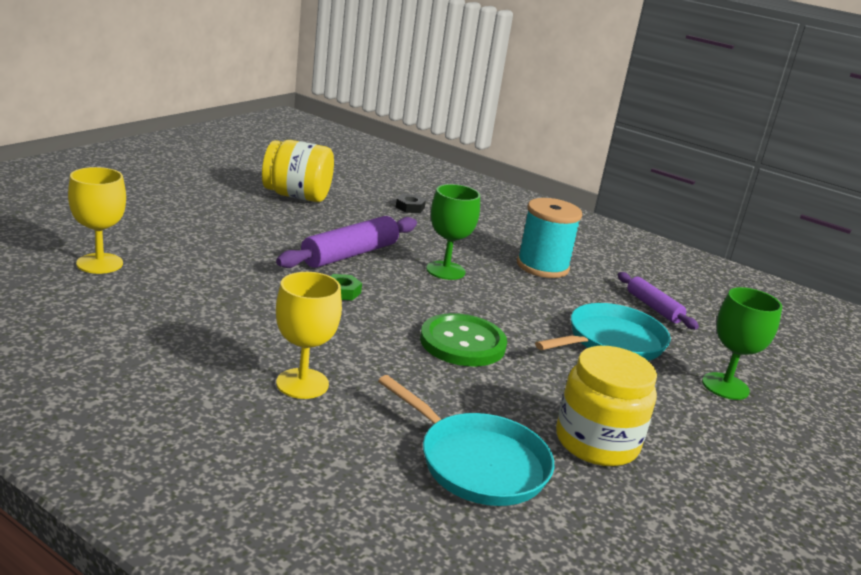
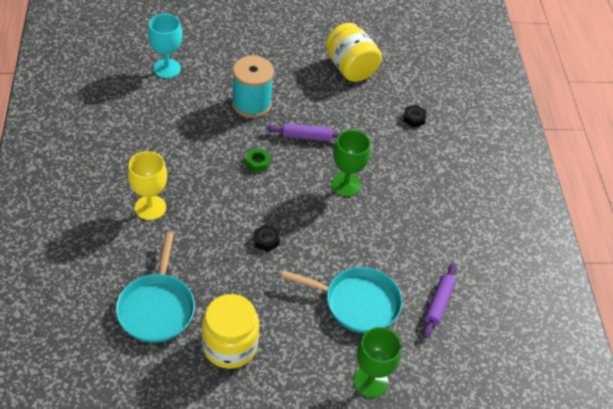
camera: 50 degrees right, 25 degrees up
(99, 263) = (167, 68): yellow goblet -> turquoise goblet
(350, 254) = (306, 137): purple rolling pin -> purple rolling pin, size x0.61
(462, 343) = (266, 240): green button -> black nut
(542, 266) = (420, 222): turquoise spool -> turquoise spool (251, 104)

